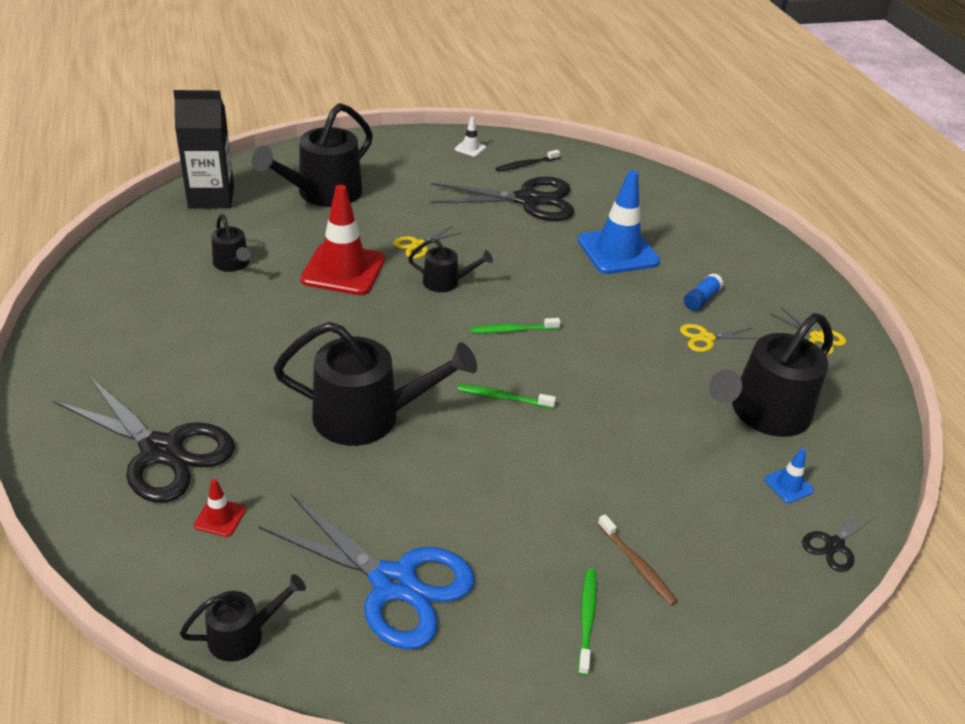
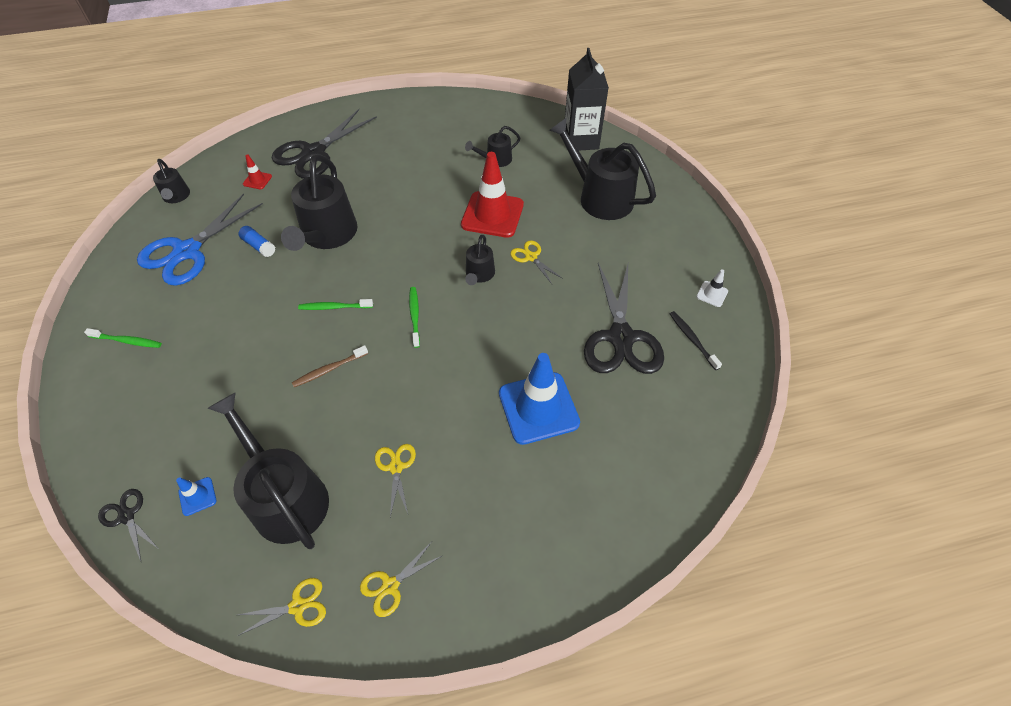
camera: 95 degrees right, 15 degrees up
(503, 398) = (334, 307): green toothbrush -> green toothbrush turned 105 degrees counterclockwise
(637, 565) = (157, 373): brown toothbrush -> brown toothbrush (329, 369)
(701, 299) = (459, 475): blue glue stick -> blue glue stick (259, 246)
(860, 393) = (298, 606): none -> yellow scissors

